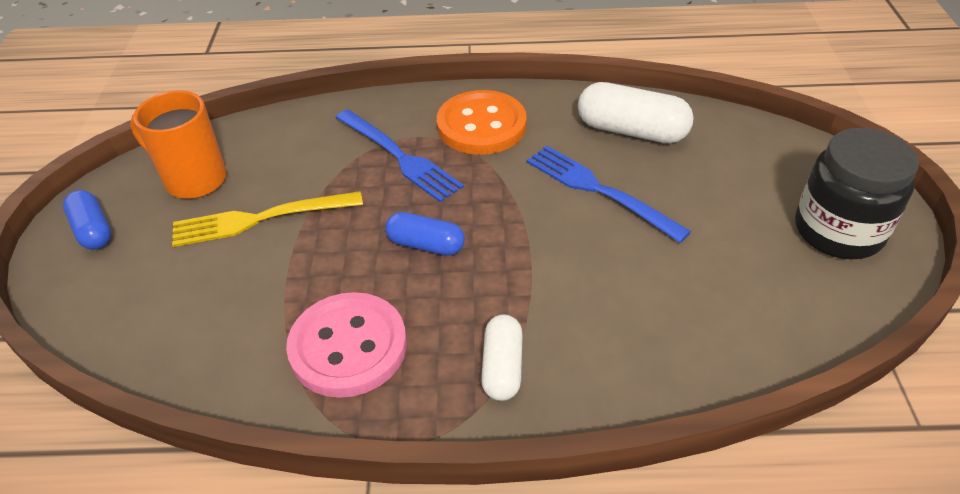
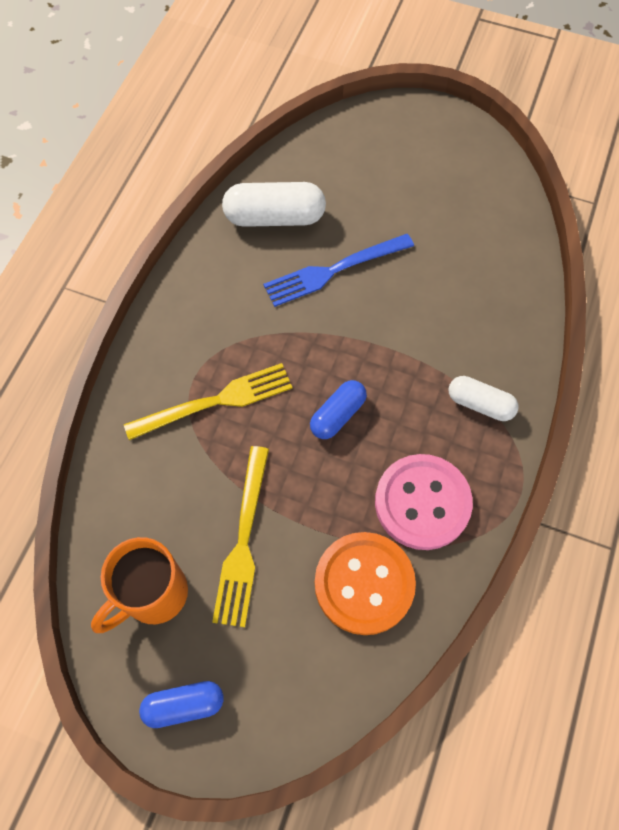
camera: 70 degrees left, 20 degrees up
(400, 157) = (217, 401): blue fork -> yellow fork
(481, 125) = (207, 322): orange button -> orange button (364, 584)
(631, 131) = (274, 217): white capsule -> white capsule turned 45 degrees clockwise
(838, 231) = (441, 151): black jar -> none

